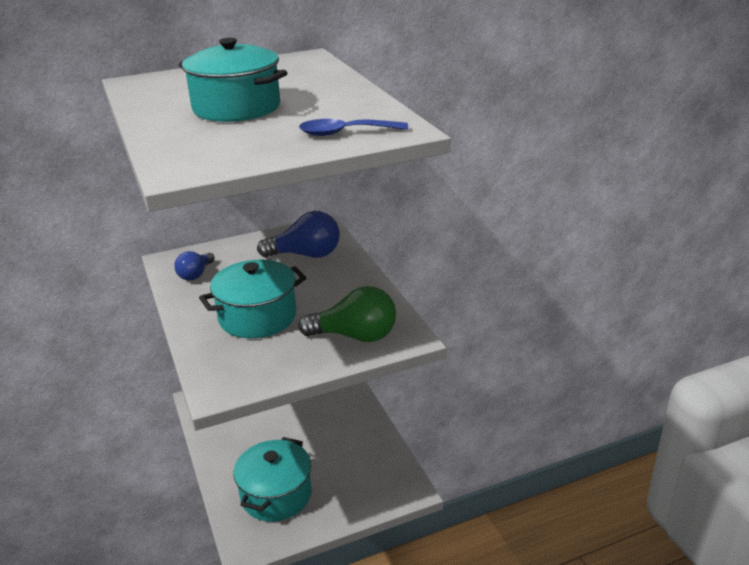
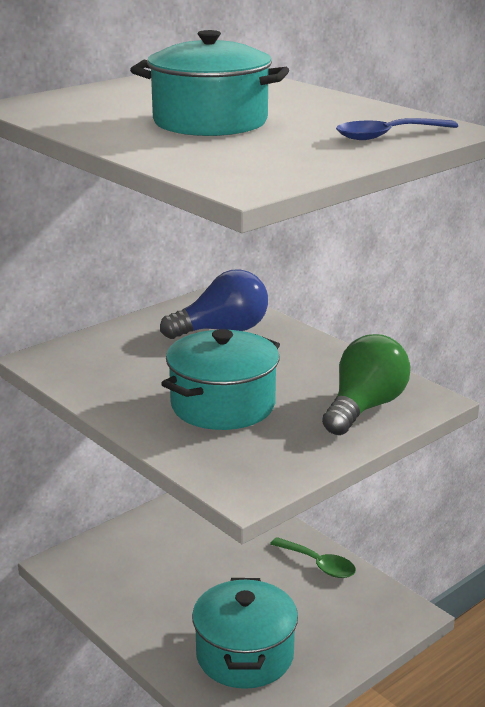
camera: 20 degrees left, 5 degrees down
(196, 274) = (94, 370): blue light bulb -> none
(355, 336) = (364, 407): green light bulb -> green light bulb turned 45 degrees counterclockwise
(368, 436) = (318, 564): none -> green spoon

